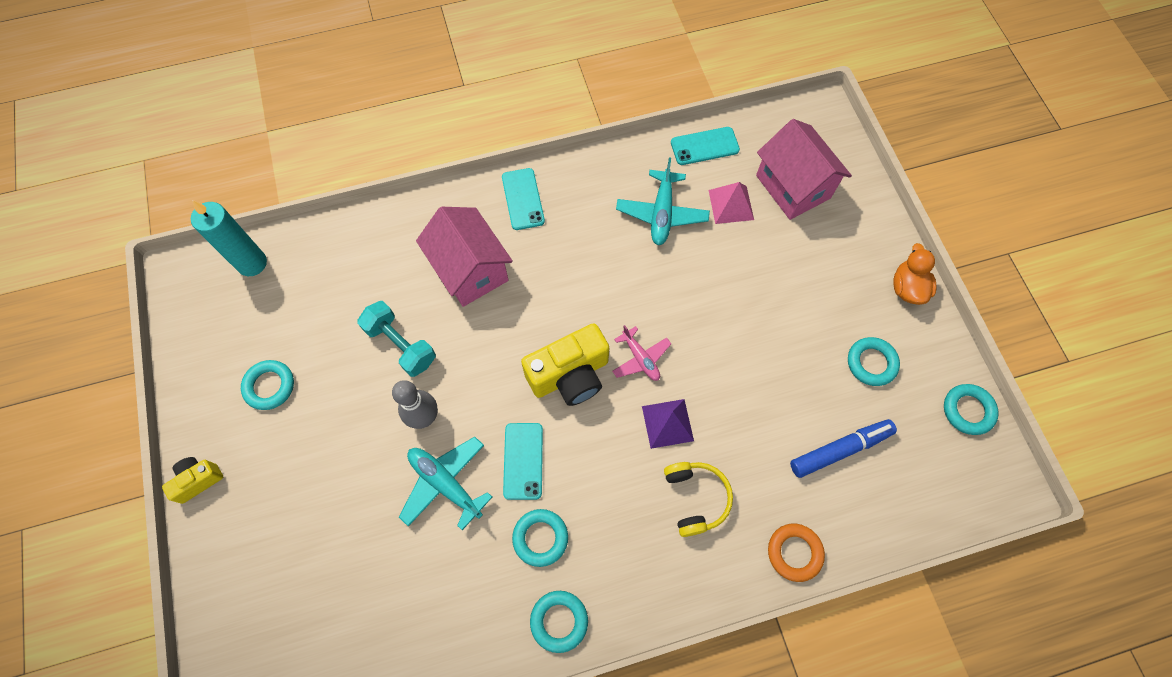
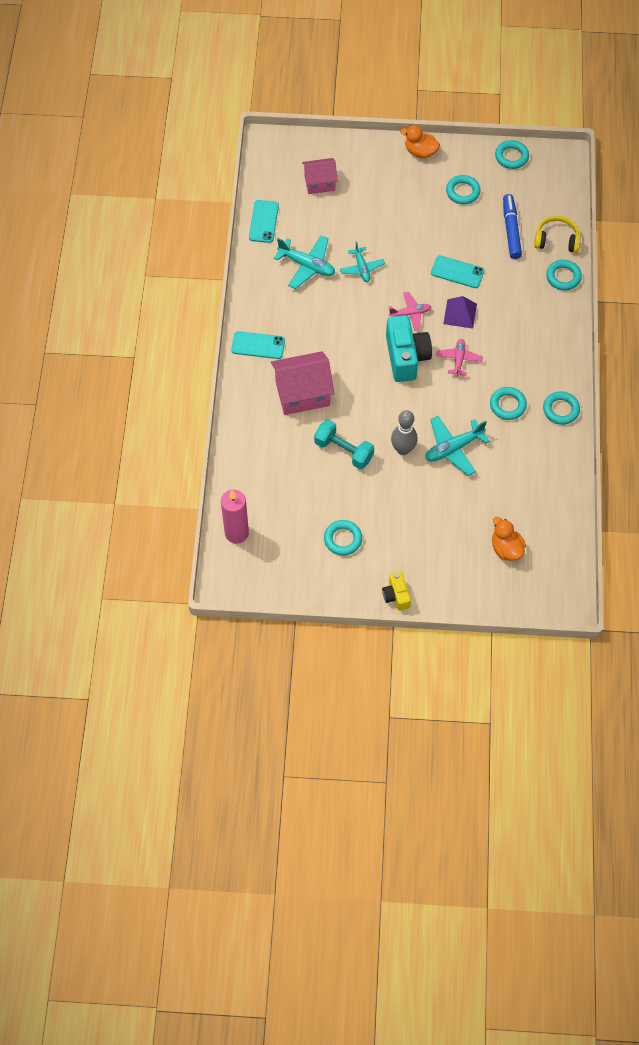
camera: 70 degrees left, 5 degrees down
(252, 263) = (236, 533): turquoise candle -> pink candle
(302, 610) = (506, 548): none -> orange duck
(401, 345) = (343, 451): turquoise dumbbell -> turquoise dumbbell turned 60 degrees clockwise
(523, 461) = (454, 400): turquoise phone -> turquoise phone (457, 272)
(570, 375) = (406, 357): yellow camera -> turquoise camera
(591, 445) = (458, 359): none -> pink plane
(686, 277) = (361, 268): none -> turquoise plane
(695, 498) = (513, 315): yellow headphones -> yellow headphones (556, 240)
(731, 204) = (318, 223): pink pyramid -> none
(793, 187) = (319, 183): pink house -> pink house, size x0.63
(794, 552) = (563, 277): orange ring -> turquoise ring

